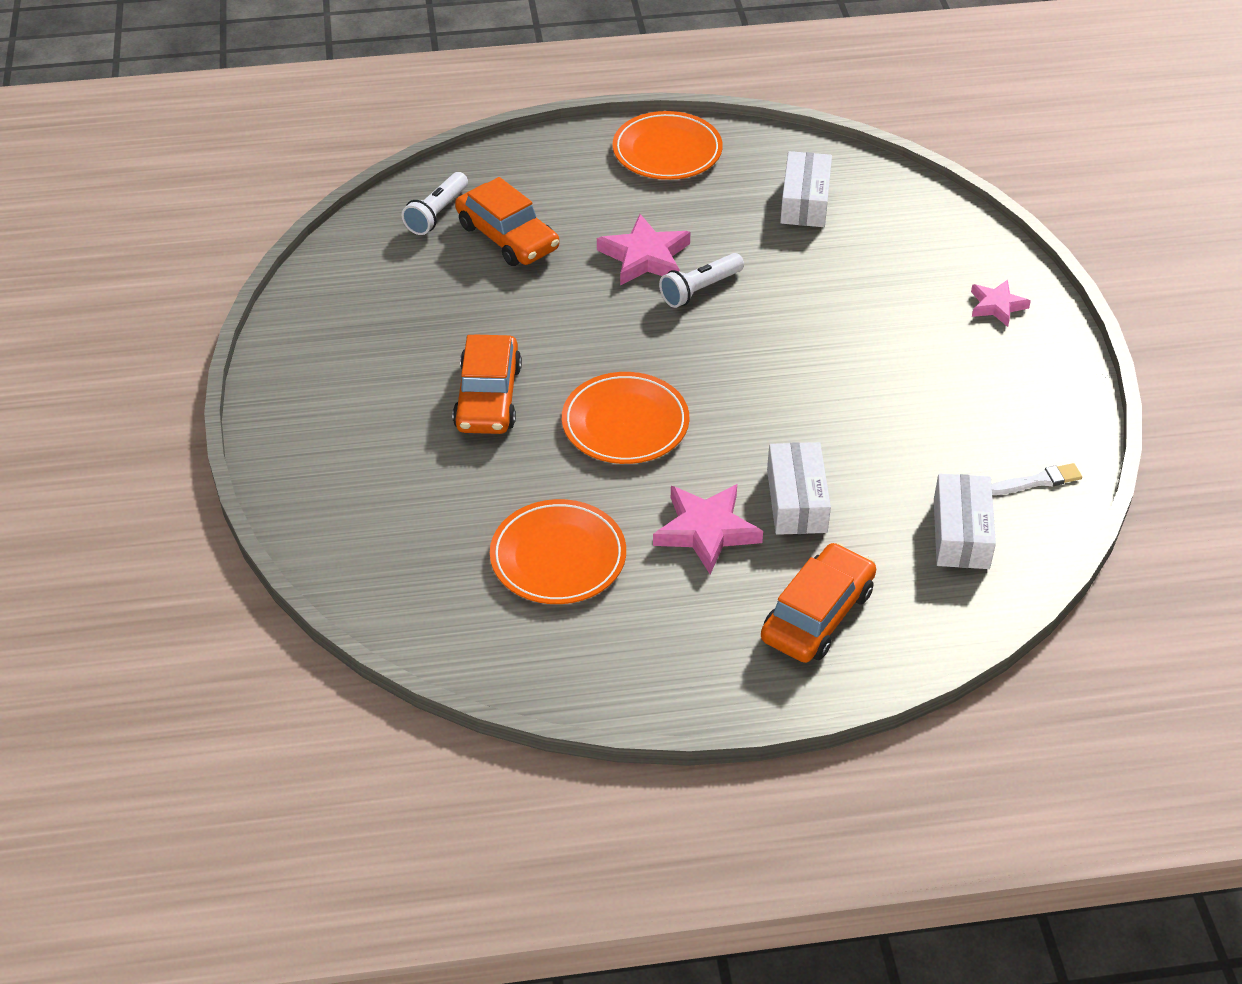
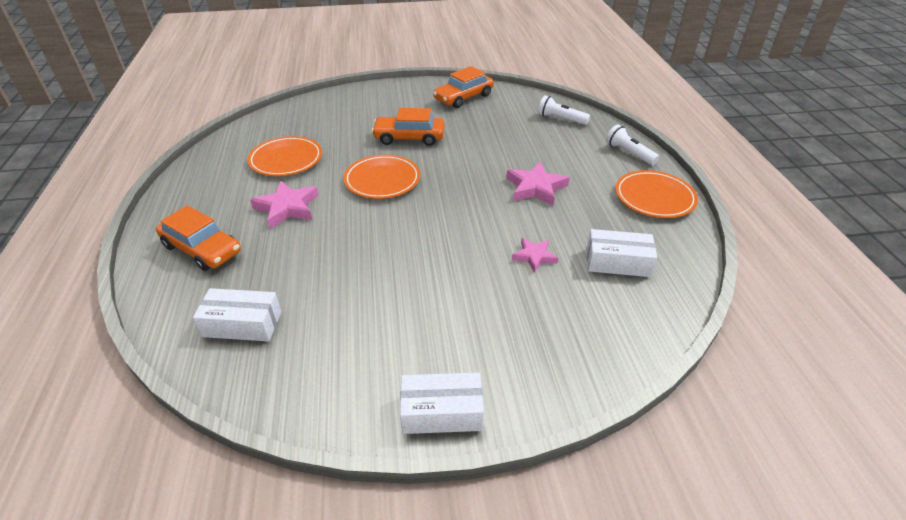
camera: 90 degrees right, 5 degrees down
(507, 237) = (545, 140): orange car -> orange car (463, 97)
(700, 289) = (505, 209): white flashlight -> white flashlight (629, 153)
(796, 501) = (300, 244): white box -> white box (441, 412)
(997, 306) = (502, 375): pink star -> pink star (534, 256)
(1038, 481) = (281, 379): white brush -> none

